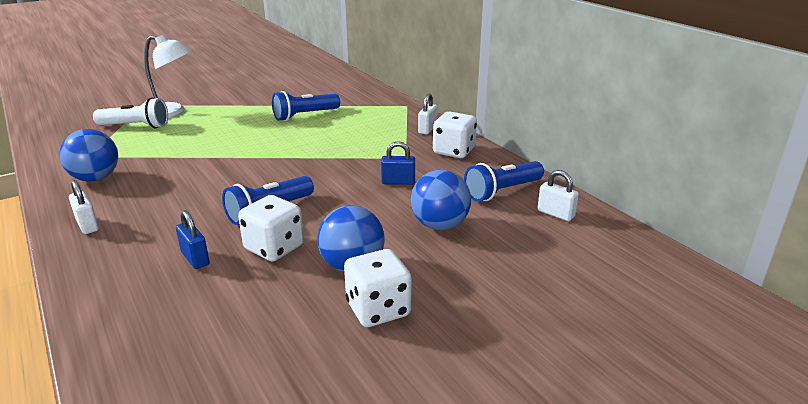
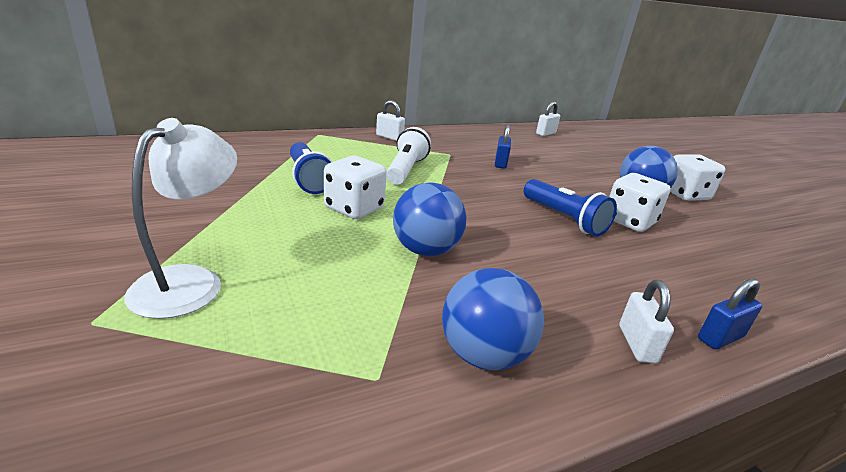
camera: 85 degrees left, 0 degrees up
(87, 225) = (636, 344): white padlock -> white padlock turned 60 degrees counterclockwise
(136, 126) = (239, 325): white flashlight -> white flashlight (406, 170)
(195, 258) = (667, 260): blue padlock -> blue padlock (720, 338)
(440, 225) = (570, 162): blue ball -> blue ball (425, 250)
(454, 151) = (442, 138): white dice -> white dice (354, 208)
(502, 191) = (516, 138): blue flashlight -> none

